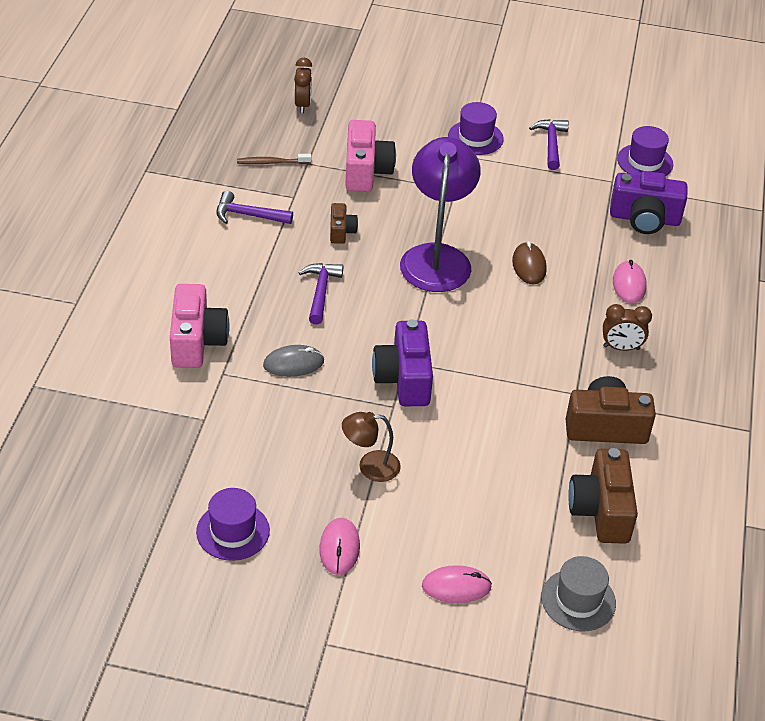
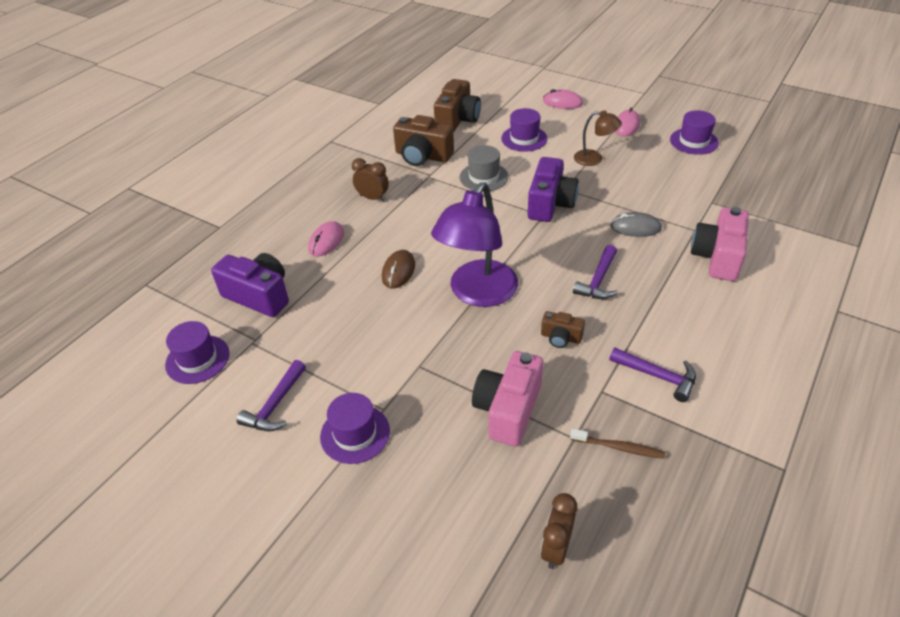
camera: 155 degrees left, 0 degrees up
(341, 231) = (561, 337): brown camera -> brown camera turned 90 degrees counterclockwise
(483, 488) = (524, 138): none -> purple hat
(578, 600) = (497, 90): grey hat -> grey hat (484, 177)

